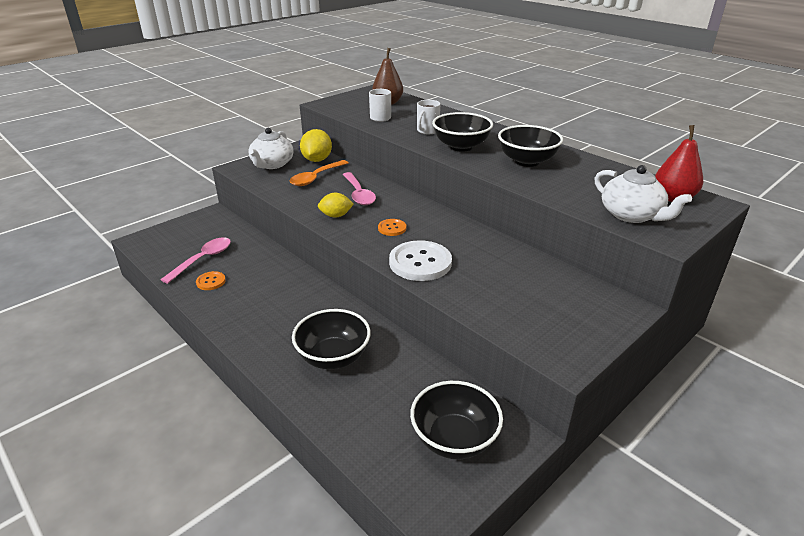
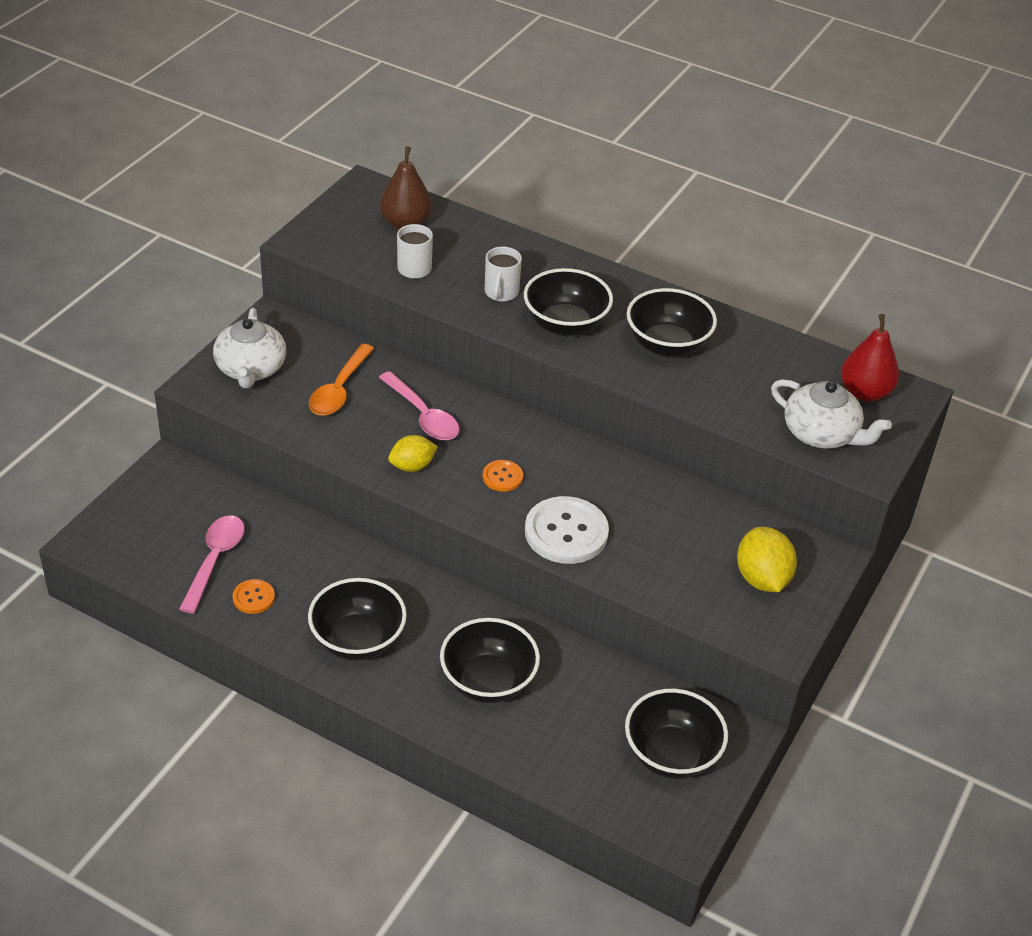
camera: 20 degrees left, 10 degrees up
(259, 316) = (358, 640): none -> black bowl
(317, 160) = (318, 347): yellow lemon -> yellow lemon (762, 578)

